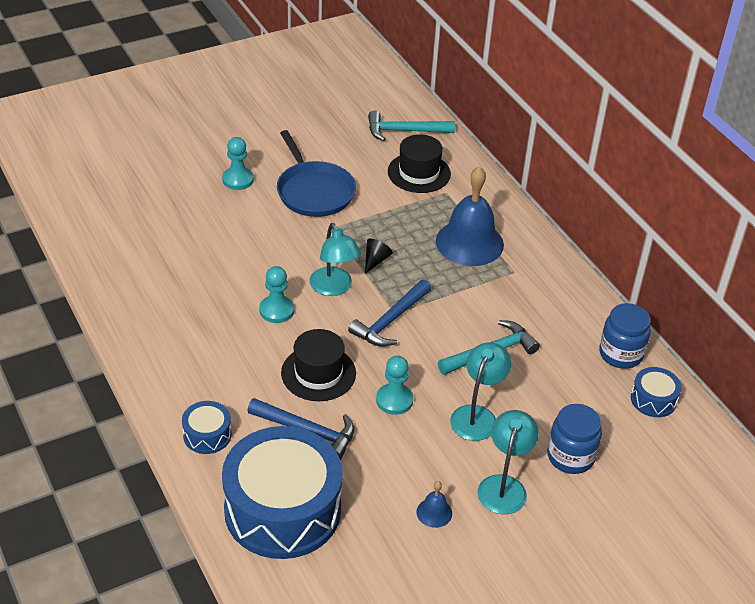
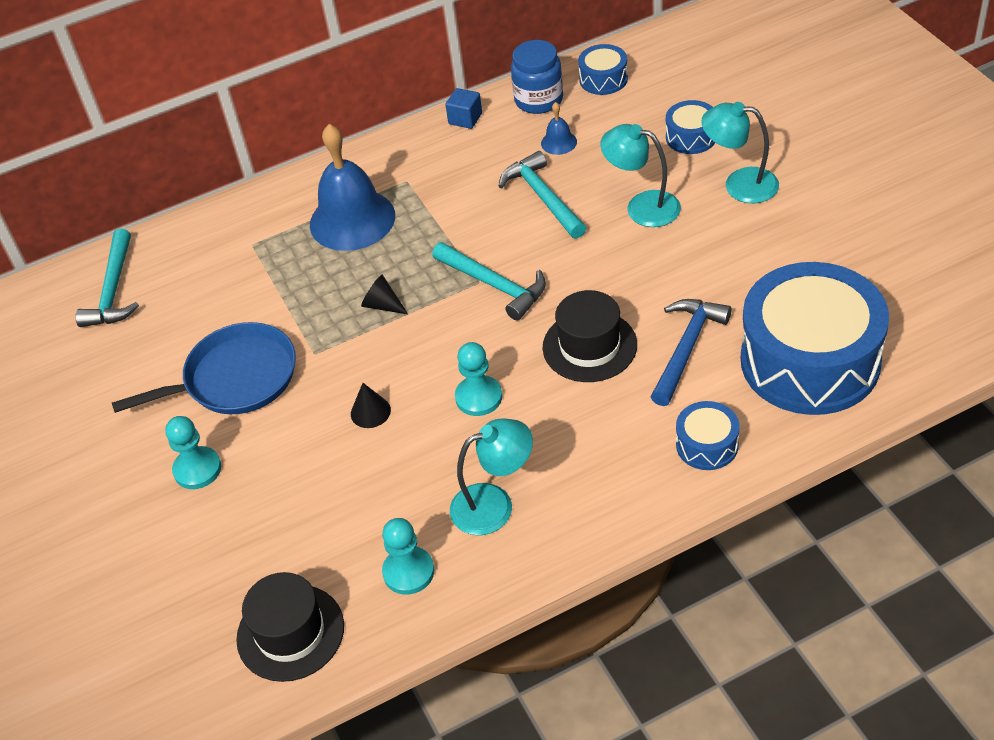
camera: 80 degrees left, 5 degrees up
(272, 256) = (370, 412): none -> black cone
(334, 288) = (435, 342): turquoise lamp -> turquoise lamp (494, 504)
(390, 321) = (494, 285): blue hammer -> turquoise hammer
(394, 400) = (627, 275): turquoise pawn -> turquoise pawn (408, 572)
(419, 173) = (208, 271): black hat -> black hat (290, 632)
(434, 512) = (787, 235): blue bell -> blue bell (559, 142)
(570, 456) = (691, 137): blue jar -> blue drum
(593, 306) = (465, 119): none -> blue cube

